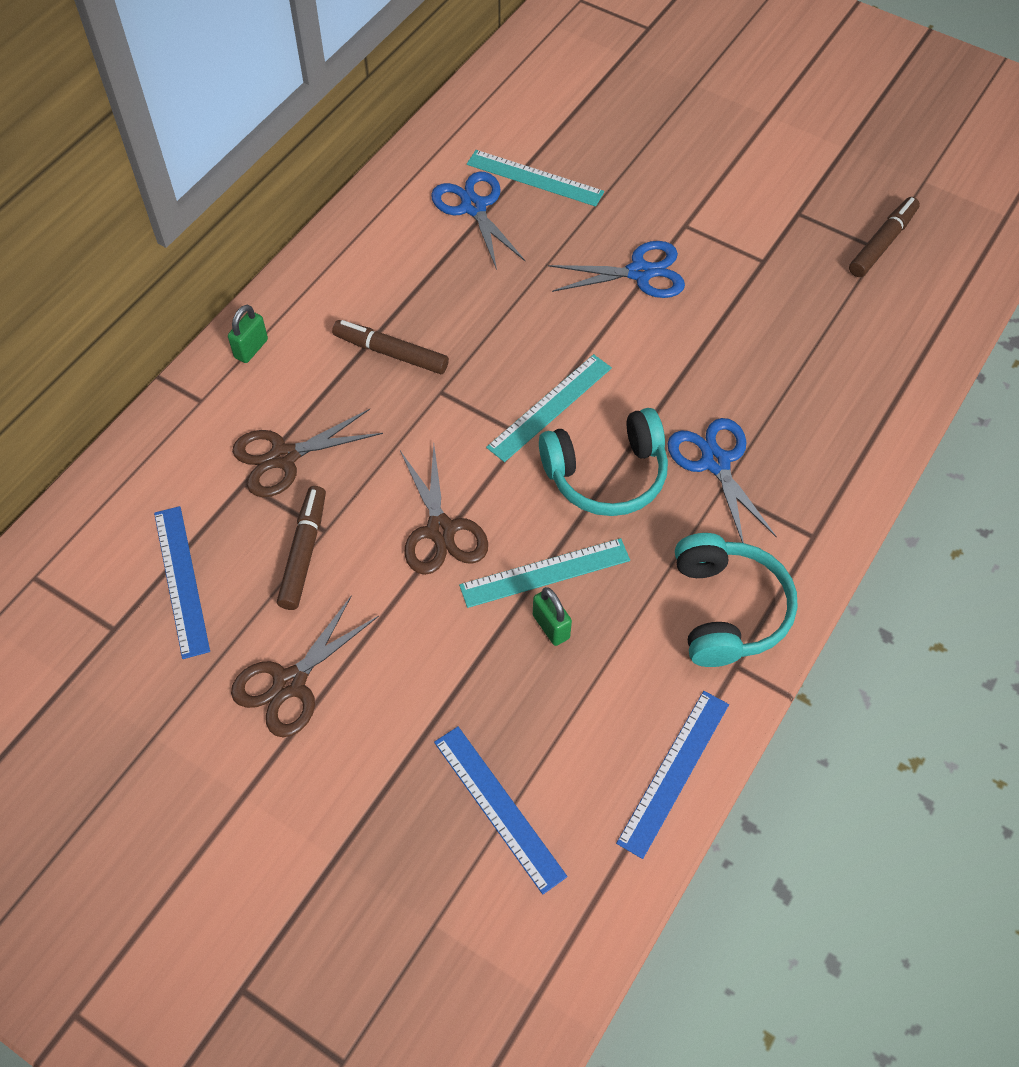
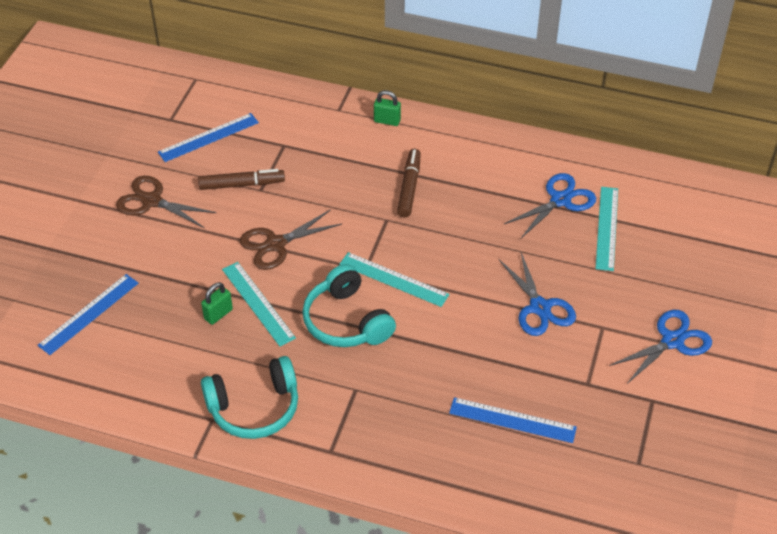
camera: 75 degrees right, 10 degrees down
(283, 457) = (308, 157): brown scissors -> none
(674, 772) = (127, 397): blue ruler -> blue ruler (512, 420)
(715, 462) = (378, 382): blue scissors -> blue scissors (673, 341)
(882, 243) = (646, 465): brown marker -> none

